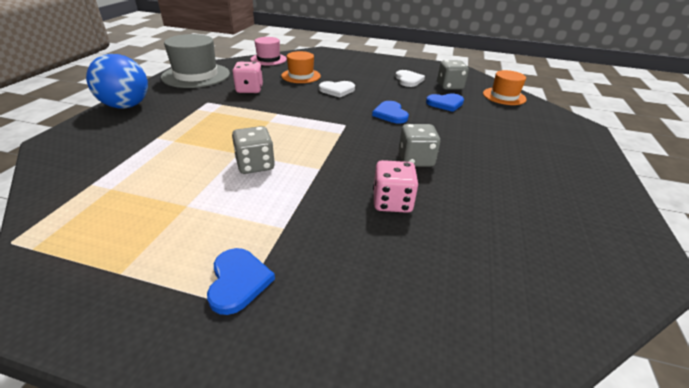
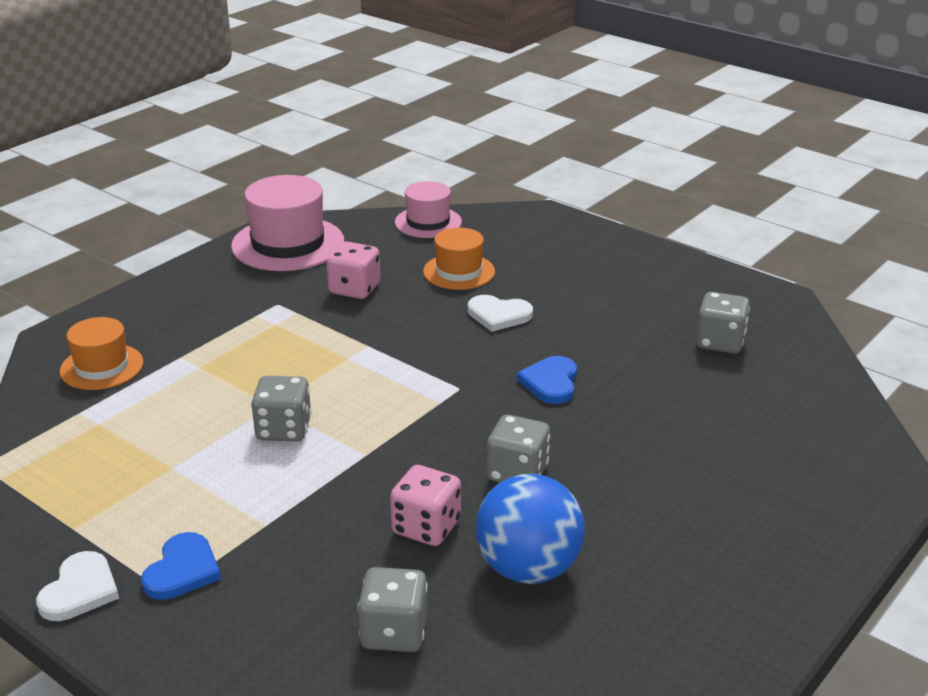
camera: 25 degrees right, 5 degrees down
(126, 106) = (163, 291): blue ball -> blue ball (528, 569)
(196, 75) = (288, 244): grey hat -> pink hat
(408, 80) = (651, 313): white heart -> white heart (80, 590)
(433, 280) = (394, 632): none -> grey dice
(445, 103) = (671, 379): blue heart -> none
(504, 96) = (808, 384): orange hat -> orange hat (102, 367)

